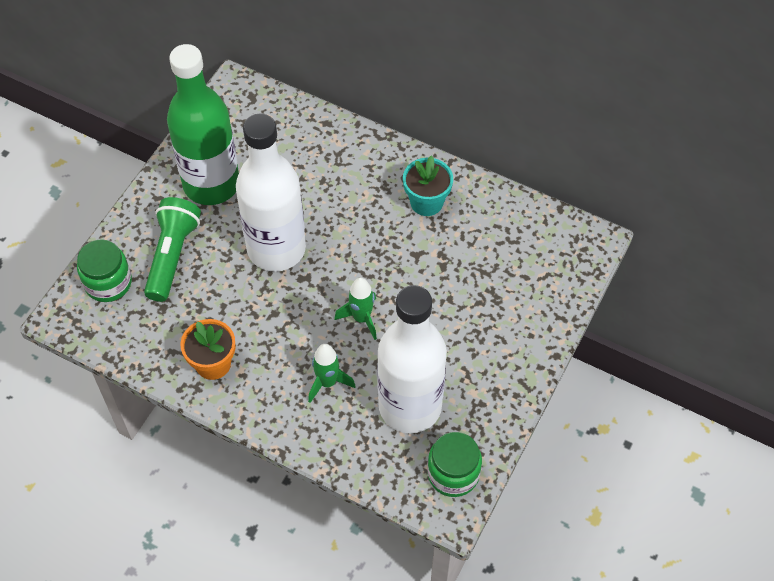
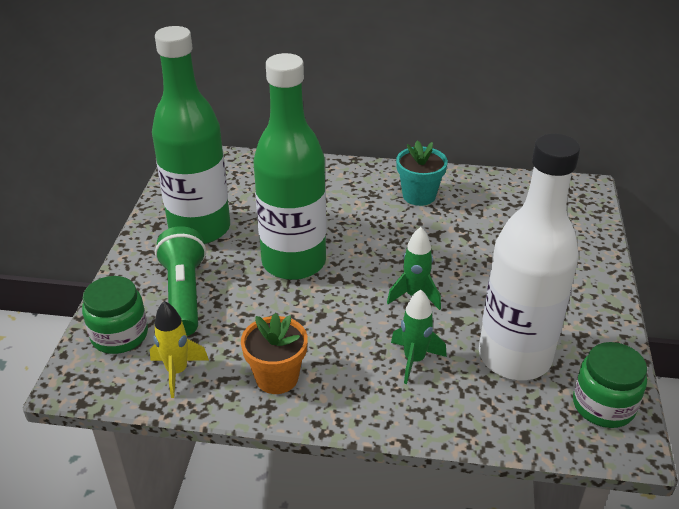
camera: 20 degrees left, 20 degrees down
(140, 333) = (177, 372): none -> yellow rocket
(276, 249) = (294, 262): white bottle -> green bottle

